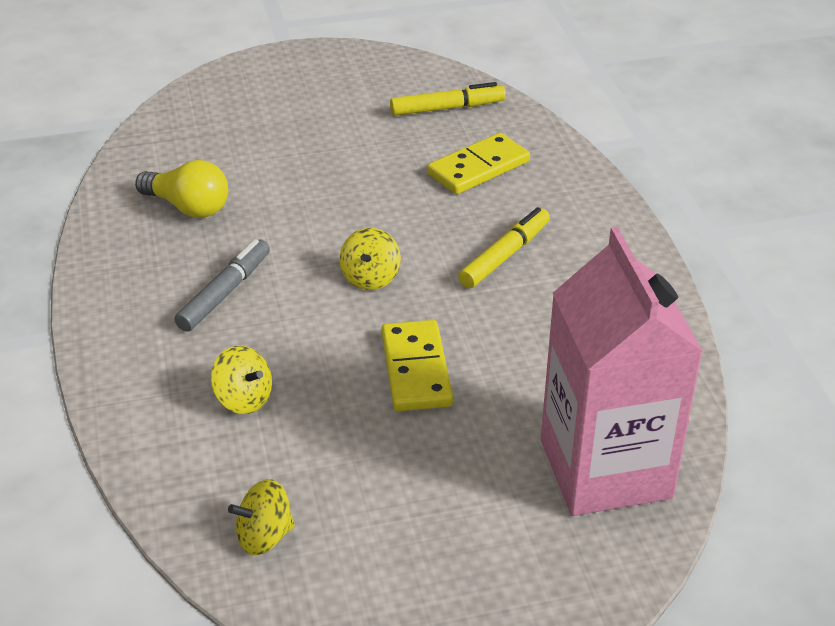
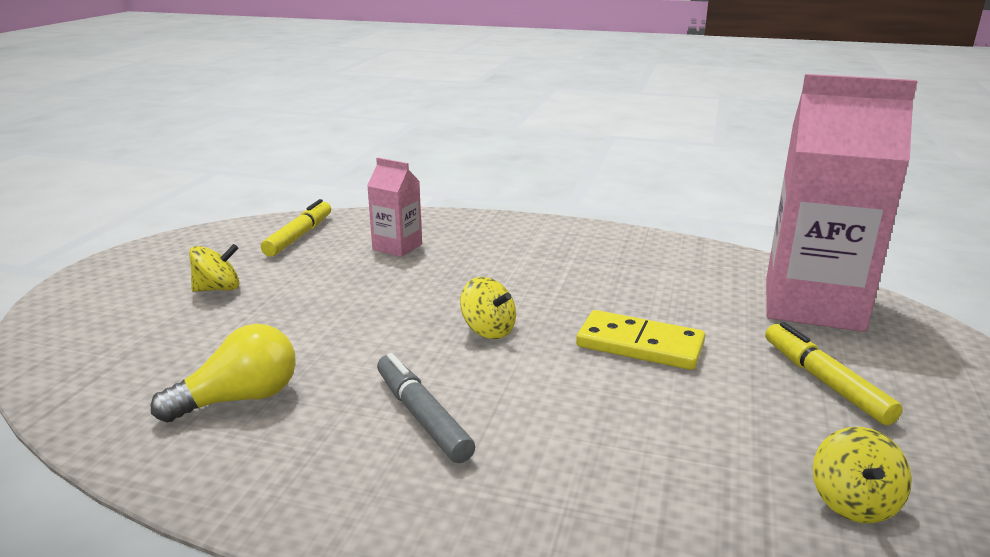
camera: 60 degrees left, 15 degrees down
(244, 399) = (615, 453): yellow spinning top -> yellow spinning top (218, 289)
(478, 168) = (397, 247): yellow domino -> pink carton
(504, 255) = (523, 269): yellow marker -> yellow marker (824, 382)

